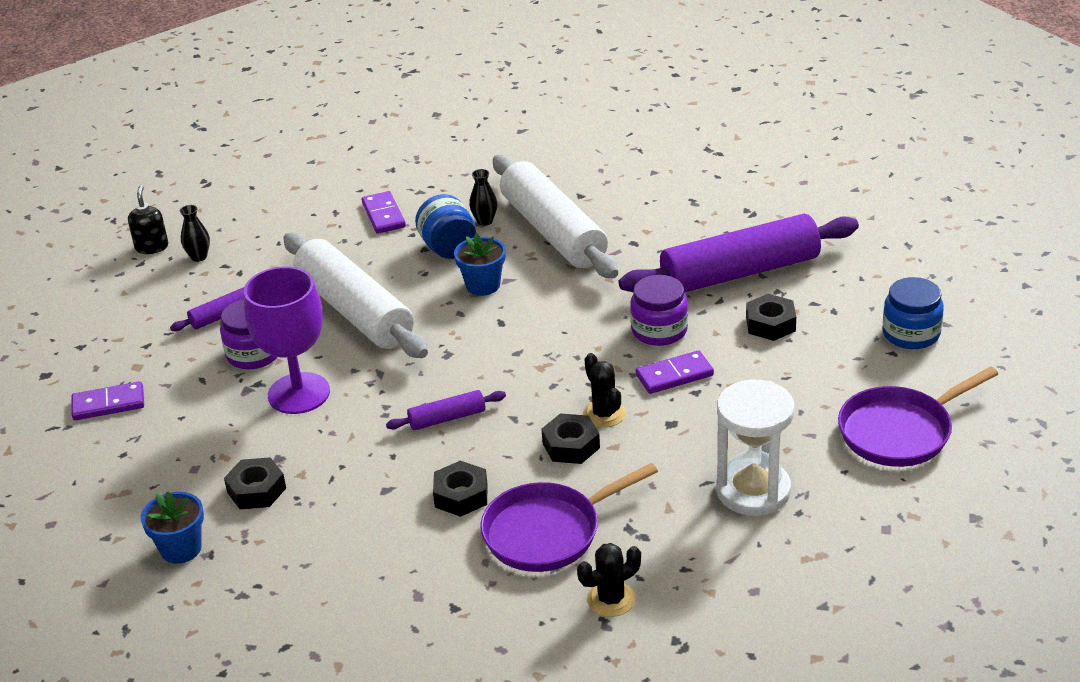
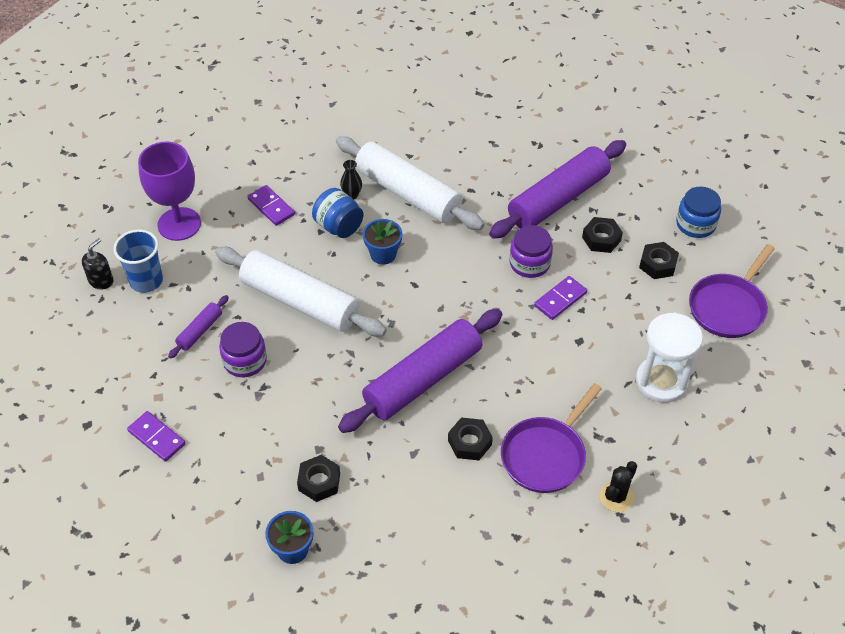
camera: 25 degrees left, 15 degrees up
(108, 404) = (156, 438): purple domino -> purple domino turned 75 degrees clockwise
(152, 247) = (101, 281): black soap dispenser -> black soap dispenser turned 60 degrees clockwise
(199, 257) = (146, 281): black vase -> blue cup
(299, 393) = (301, 387): purple goblet -> purple goblet (179, 224)
(447, 418) = (423, 379): purple rolling pin -> purple rolling pin, size x2.27
(571, 445) = (522, 378): black nut -> black nut (657, 264)
(604, 414) = (530, 345): black cactus -> none

